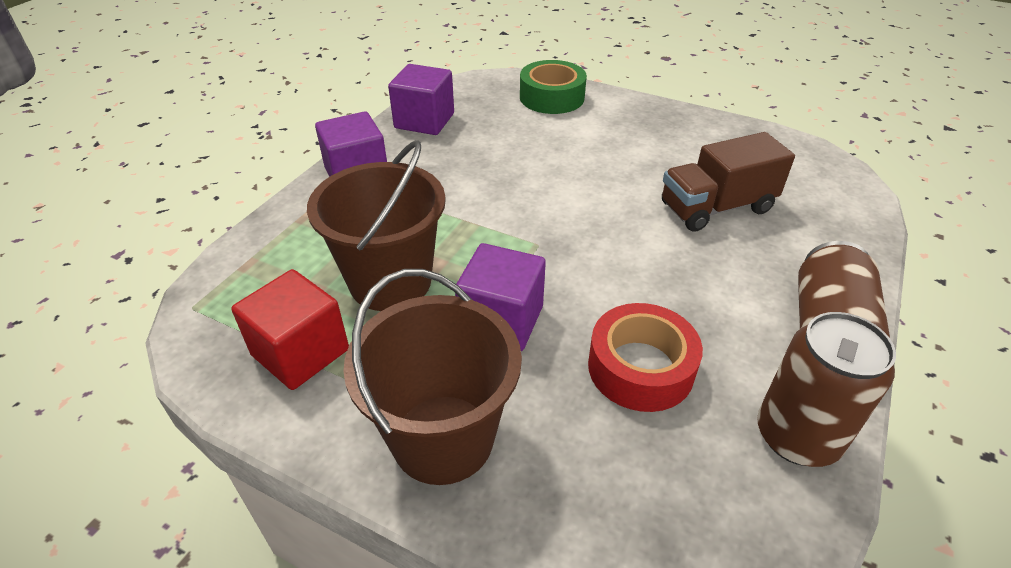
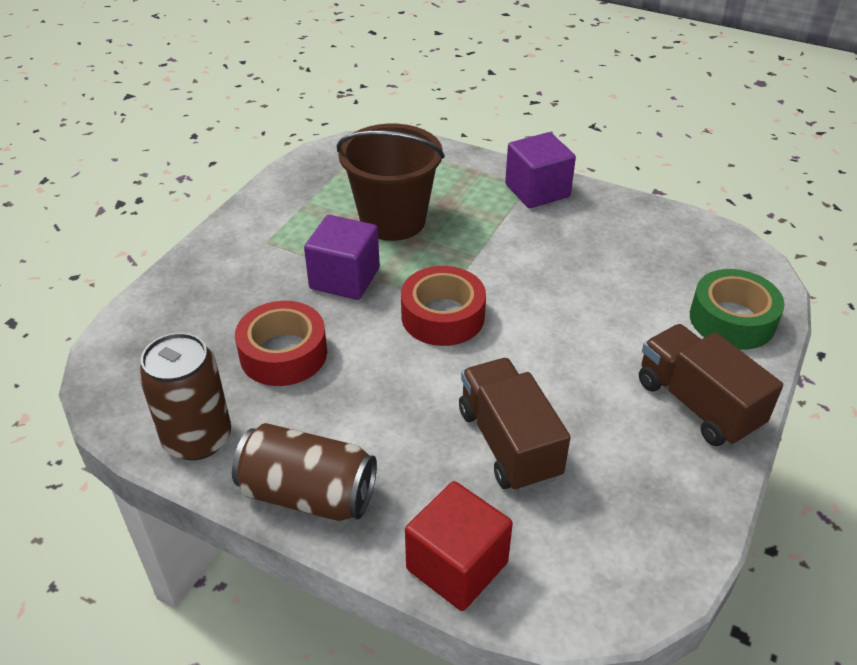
camera: 90 degrees right, 0 degrees up
(300, 352) = (324, 188): red cube -> red cube (457, 566)
(424, 121) = (644, 223): purple cube -> none
(443, 438) = (240, 253): brown bucket -> none
(562, 242) = (443, 316): none -> red tape
(646, 121) = (697, 404): none -> brown truck

